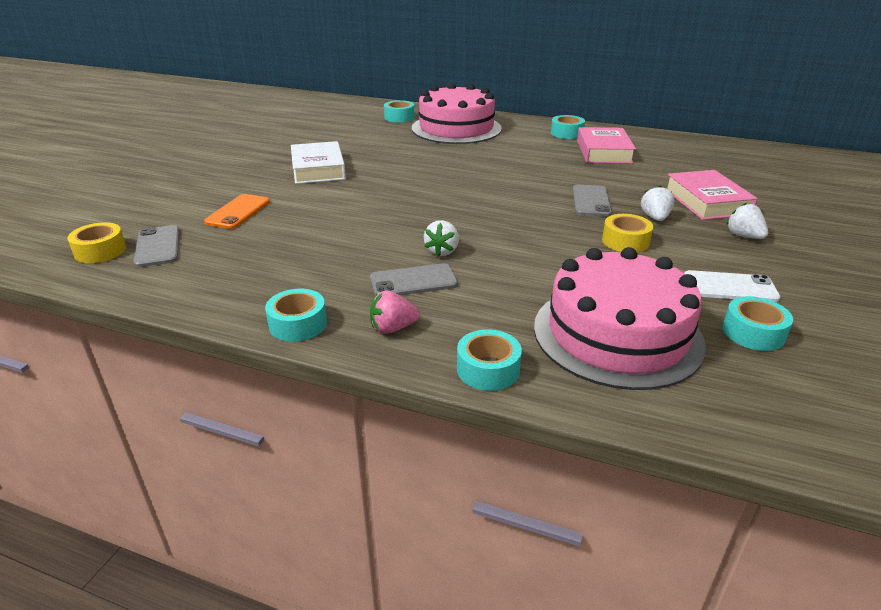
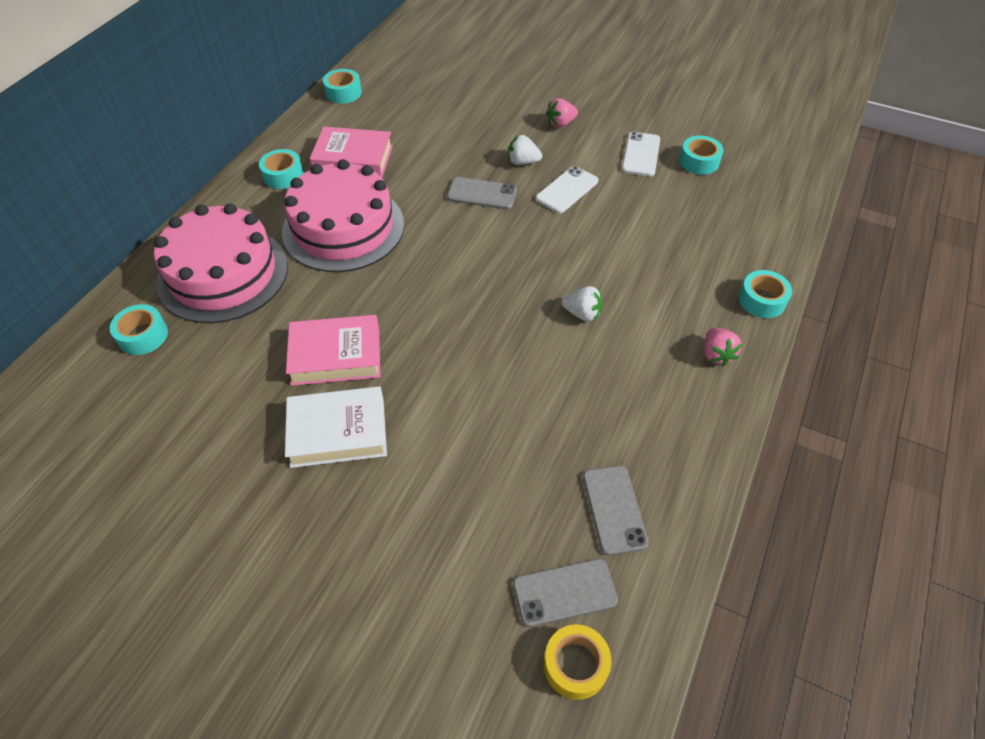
camera: 85 degrees left, 20 degrees up
(238, 212) = (470, 514): orange phone -> none
(298, 324) = (718, 423): turquoise tape -> turquoise tape (343, 93)
(413, 281) = (640, 338): grey phone -> grey phone (614, 509)
(617, 334) = (709, 225): pink cake -> pink cake (343, 228)
(625, 241) = (567, 190): yellow tape -> white phone
(706, 202) = (493, 124): pink book -> pink book (336, 355)
(743, 236) = (560, 124): white strawberry -> pink strawberry

